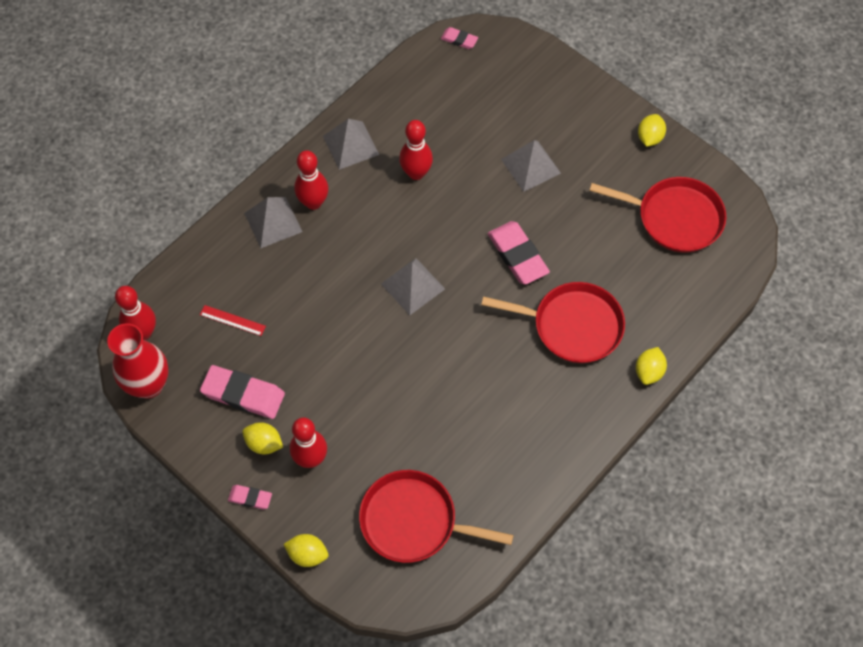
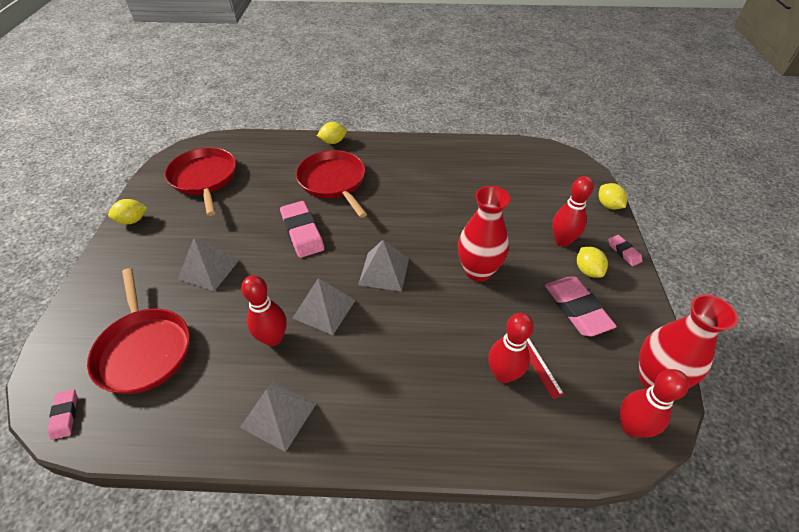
camera: 130 degrees left, 15 degrees down
(273, 222) = (422, 413): grey pyramid -> grey pyramid (324, 309)
(313, 202) = (371, 396): red bowling pin -> red bowling pin (503, 374)
(346, 356) = (478, 271): none -> red vase
(413, 521) = (530, 177): red pan -> red pan (144, 349)
(517, 255) = (302, 232): pink eraser -> pink eraser turned 45 degrees counterclockwise

